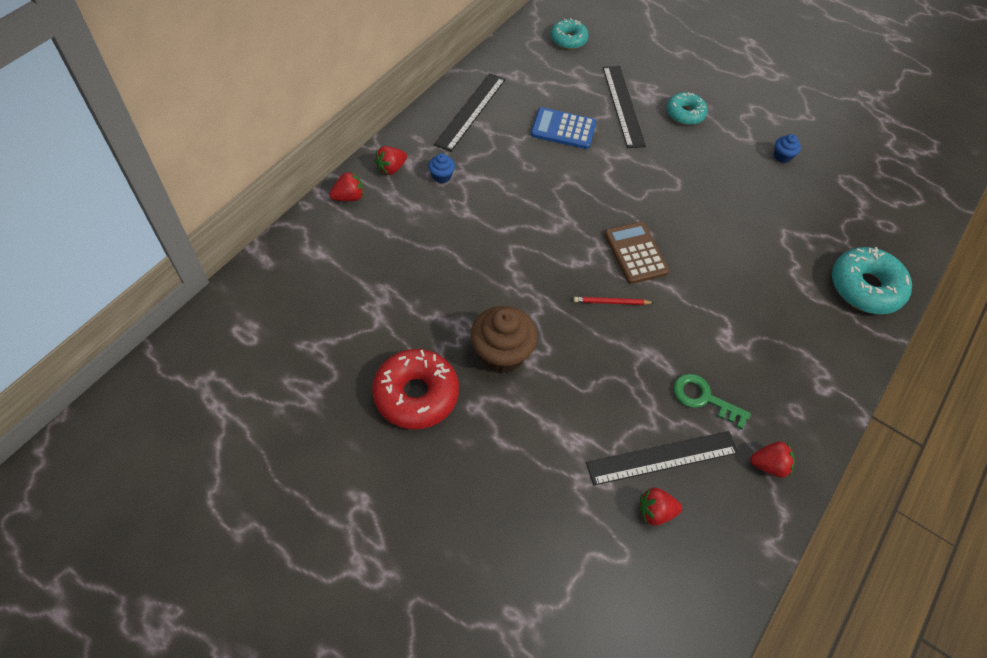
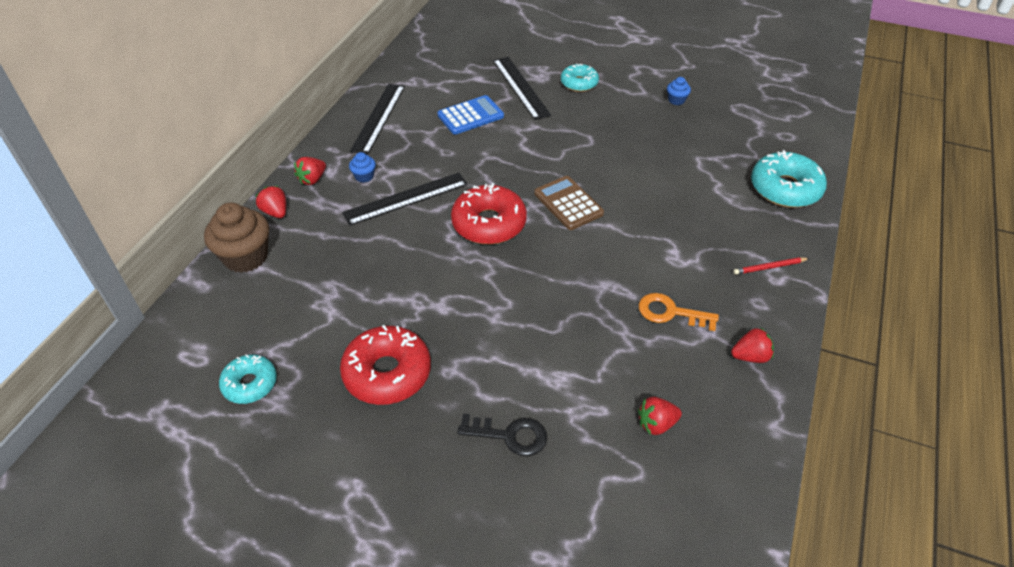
camera: 10 degrees left, 10 degrees down
(349, 197) = (275, 212): red strawberry -> red strawberry turned 90 degrees counterclockwise
(502, 353) = (464, 317): brown cupcake -> brown cupcake (246, 257)
(514, 487) = (510, 435): none -> black key
(550, 257) = (489, 223): none -> red donut
(563, 129) = (470, 116): blue calculator -> blue calculator turned 150 degrees clockwise
(568, 39) = (455, 45): turquoise donut -> turquoise donut (250, 384)
(611, 302) = (558, 249): red pencil -> red pencil (769, 267)
(662, 457) = (647, 373): black ruler -> black ruler (406, 198)
(703, 398) = (670, 312): green key -> orange key

